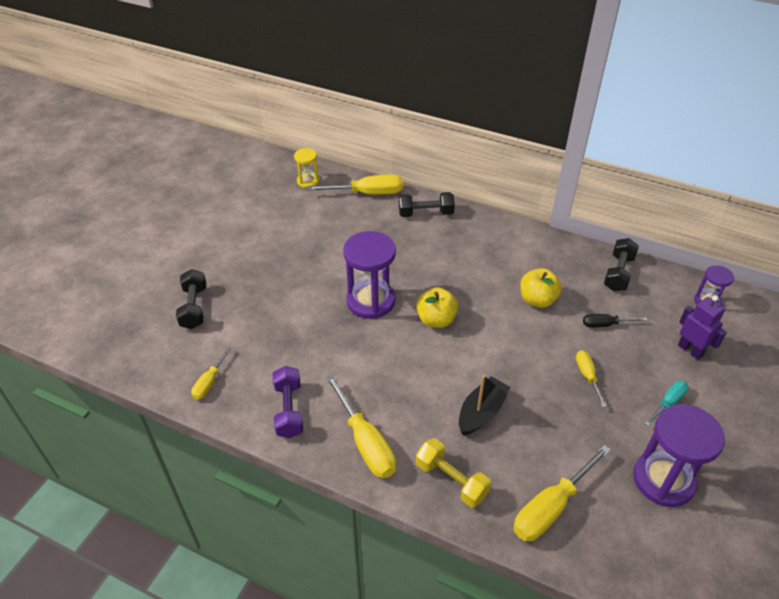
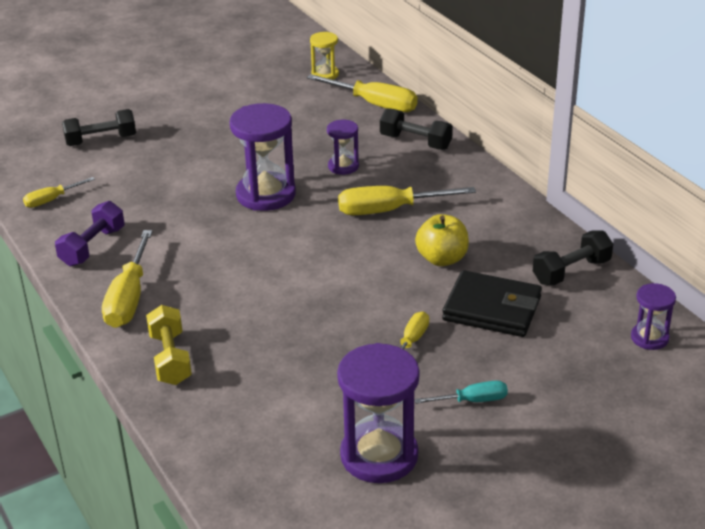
camera: 35 degrees right, 10 degrees down
(194, 307) = (101, 140): black dumbbell -> black dumbbell turned 45 degrees clockwise
(399, 253) = (343, 166): none -> purple hourglass
(436, 320) = (311, 234): yellow apple -> none
(481, 412) = (263, 323): black boat -> none
(551, 507) = (237, 421): yellow screwdriver -> yellow screwdriver (389, 210)
(605, 324) = (492, 309): black screwdriver -> black wallet
(690, 350) = (564, 370): purple robot -> none

